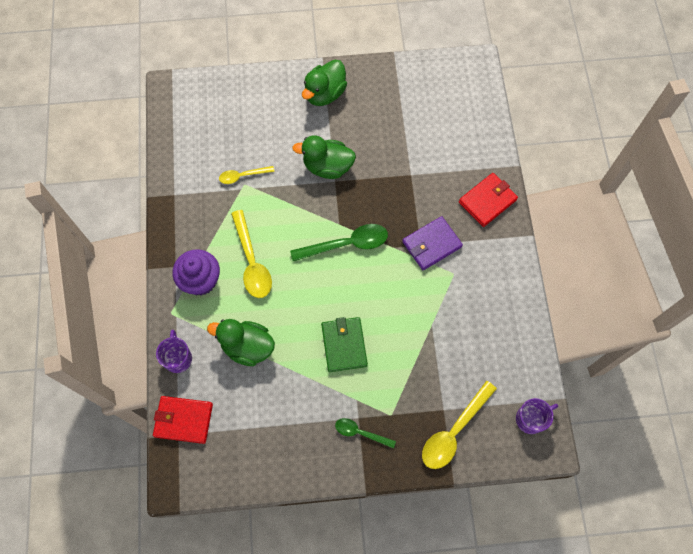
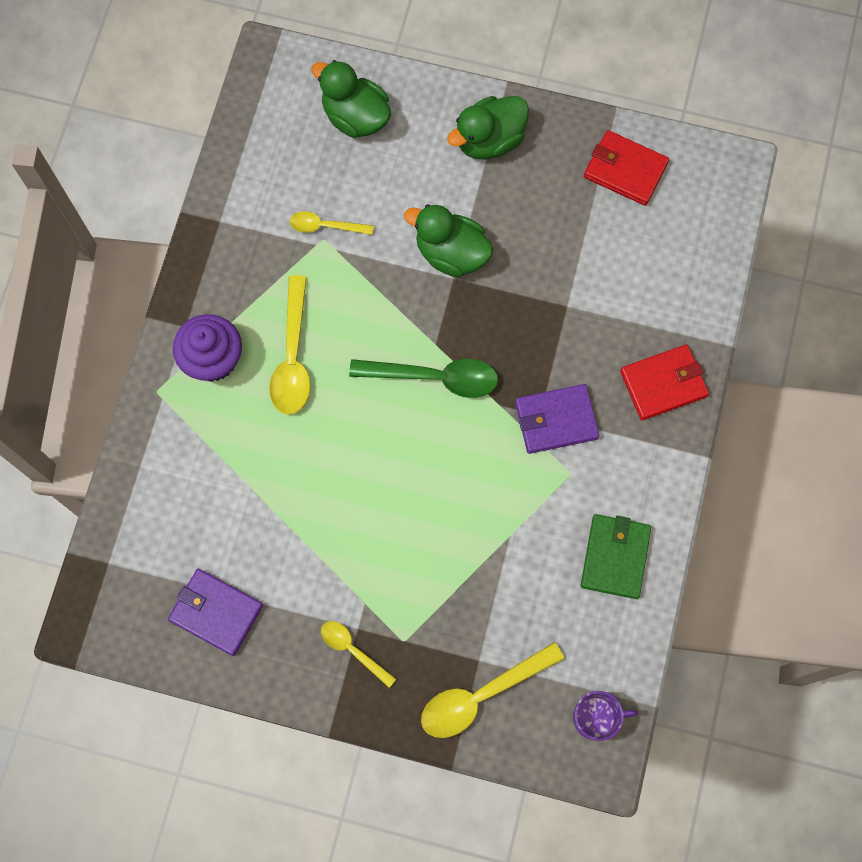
camera: 20 degrees right, 5 degrees up
(178, 358) = (144, 458): purple mug -> none
(183, 420) = (122, 545): red wallet -> red wallet (625, 170)
(247, 347) = (243, 476): green duck -> green duck (355, 117)
(262, 441) = (216, 612): none -> purple wallet
(344, 345) = (376, 521): green wallet -> green wallet (615, 557)
(360, 432) = (352, 650): green spoon -> yellow spoon

